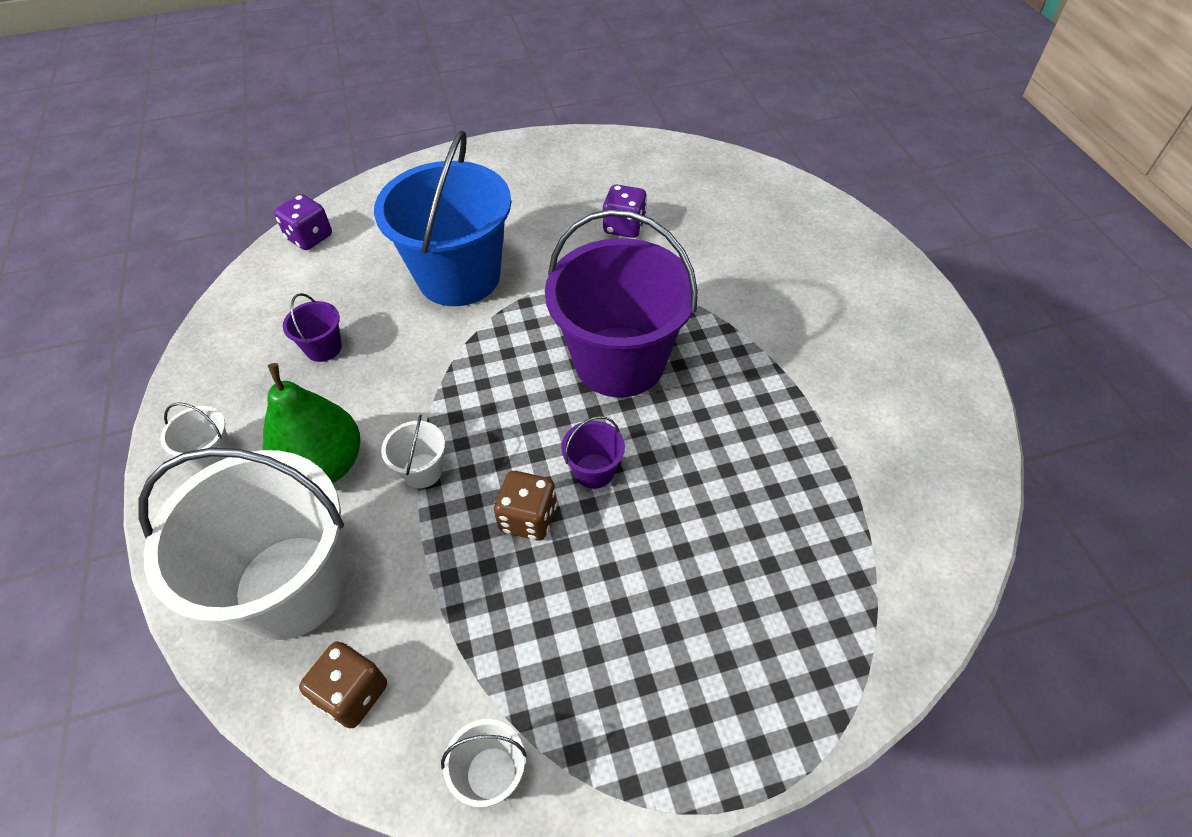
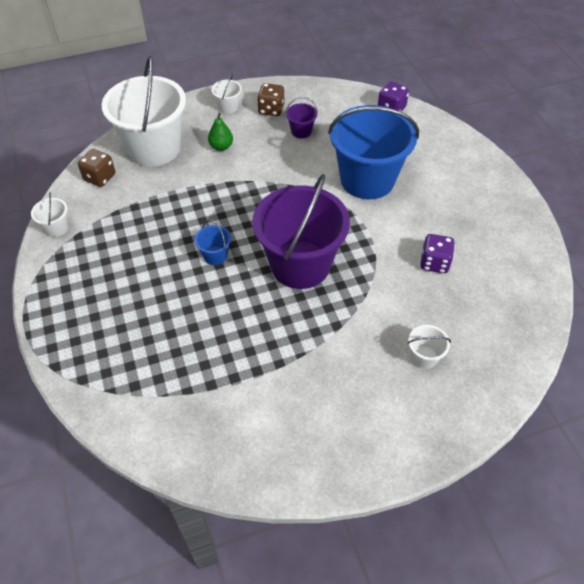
camera: 85 degrees right, 0 degrees up
(325, 465) = (221, 146): green pear -> green pear, size x0.54
(422, 471) = (217, 183): white bucket -> white bucket (424, 357)
(528, 518) = (185, 229): brown dice -> brown dice (271, 109)
(594, 471) = (215, 255): purple bucket -> blue bucket

